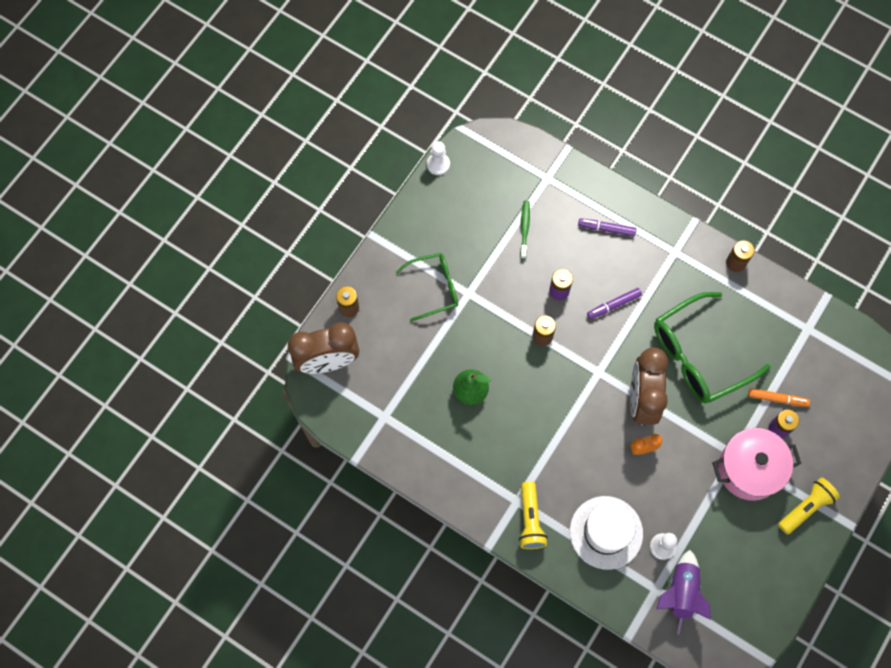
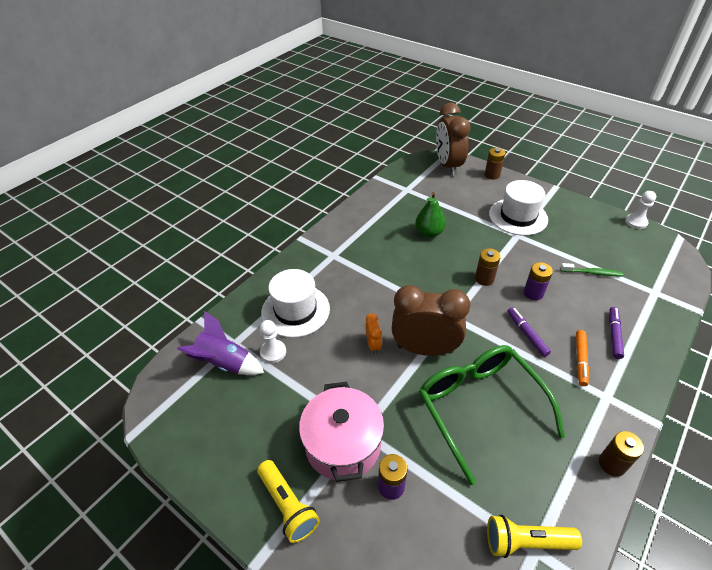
camera: 95 degrees right, 25 degrees down
(434, 288) = (518, 216): green glasses -> white hat
(530, 520) = (315, 262): yellow flashlight -> yellow flashlight (526, 542)
(777, 399) = (430, 490): orange marker -> orange marker (580, 360)

